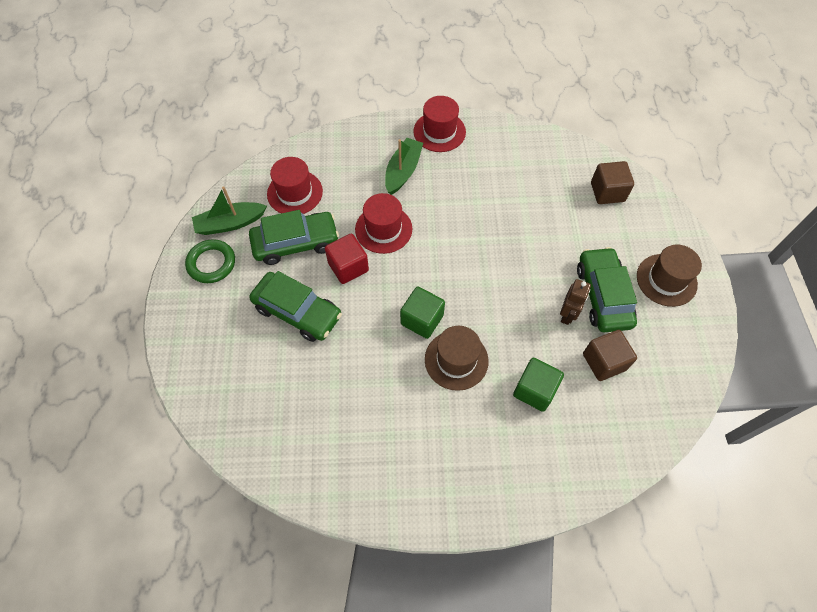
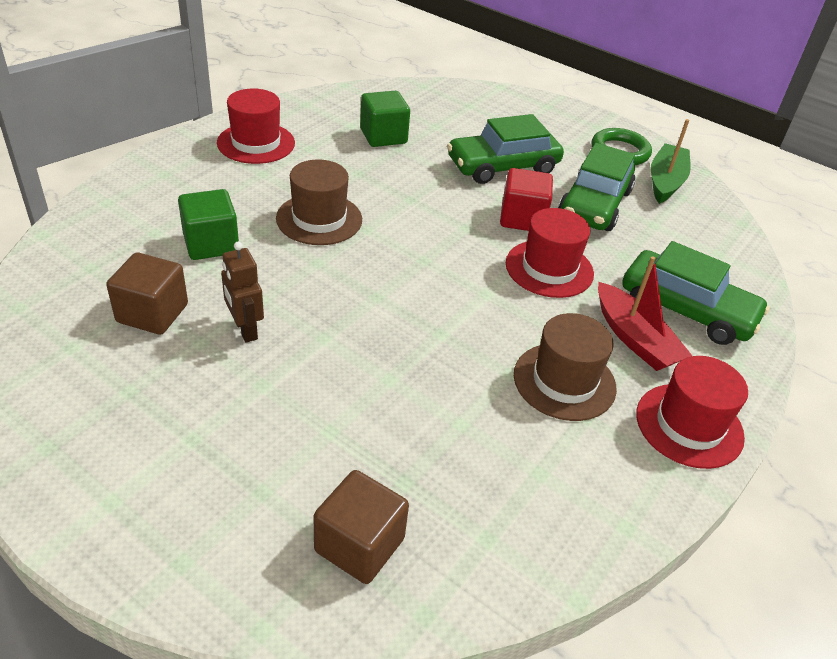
camera: 125 degrees right, 20 degrees down
(295, 193) = (675, 238): red hat -> red hat (256, 143)
(403, 171) = (634, 339): green boat -> red boat
(422, 320) = (394, 226): green cube -> green cube (383, 136)
(603, 295) = (219, 381): green car -> green car (687, 310)
(666, 280) = (137, 471): brown hat -> brown hat (564, 381)

